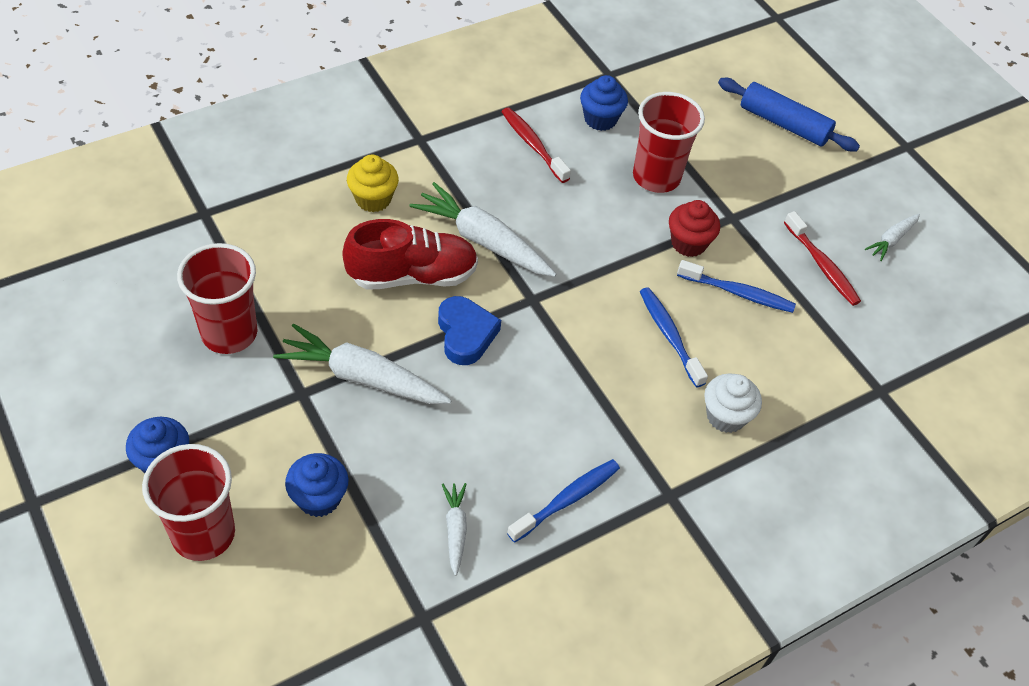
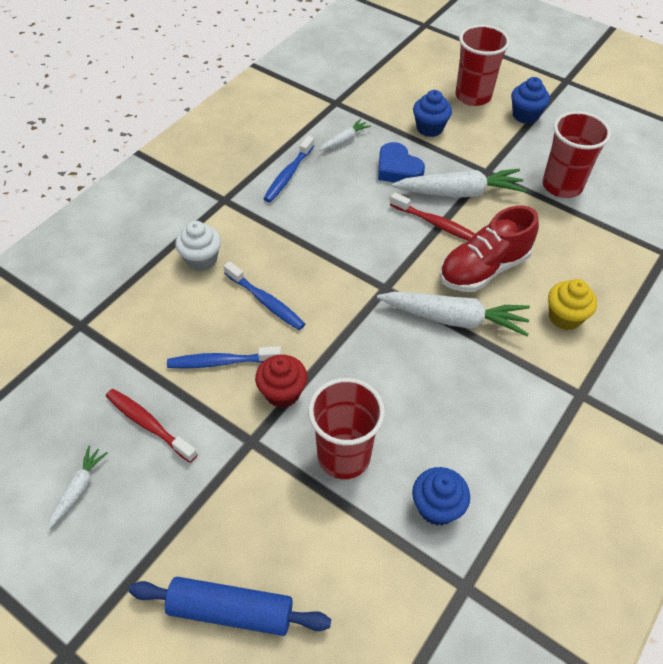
camera: 160 degrees right, 0 degrees up
(455, 530) = (344, 140): white carrot -> white carrot turned 105 degrees counterclockwise
(465, 334) = (415, 243): blue heart -> blue heart (398, 169)
(532, 144) = (480, 438): red toothbrush -> red toothbrush (436, 224)

